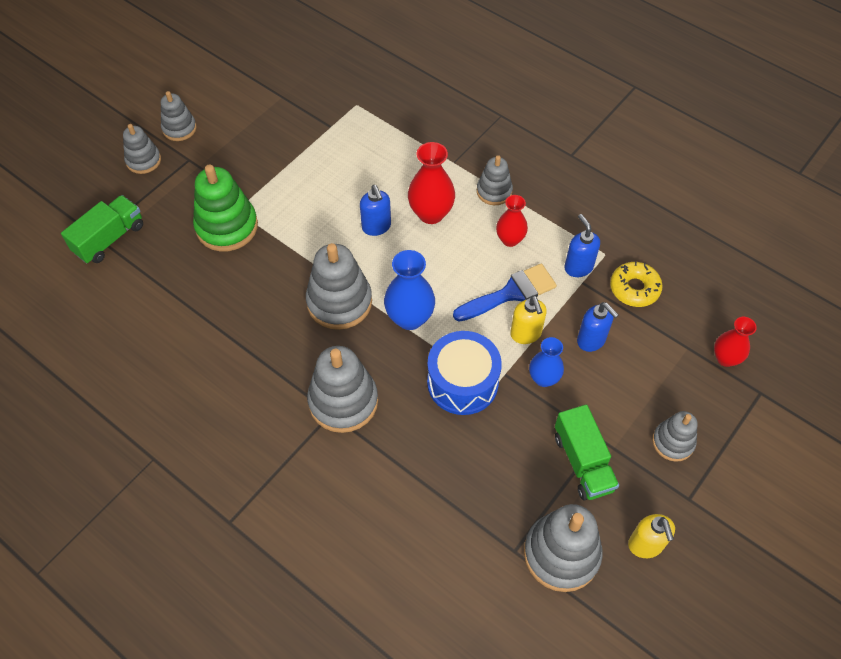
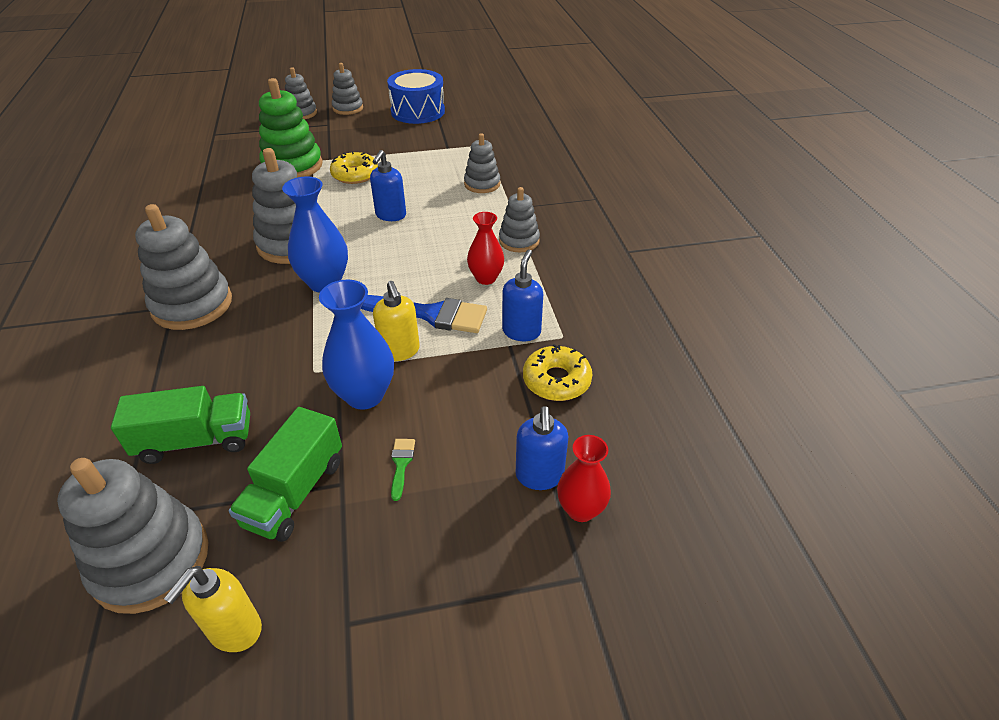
camera: 40 degrees right, 15 degrees down
(109, 239) = (218, 139): green truck -> green truck (196, 441)
(293, 203) = (355, 175): none -> yellow donut
(431, 213) = (445, 228): red vase -> none
(462, 382) = (294, 351): blue drum -> blue drum (418, 111)
(526, 334) = (400, 351): yellow soap dispenser -> yellow soap dispenser turned 45 degrees counterclockwise
(543, 378) = (365, 395): blue vase -> blue vase, size x1.53
(591, 340) = (453, 395): blue soap dispenser -> blue soap dispenser (539, 476)
(615, 403) = (401, 464): none -> green brush
(673, 442) = (410, 547): grey stacking toy -> grey stacking toy (482, 184)

